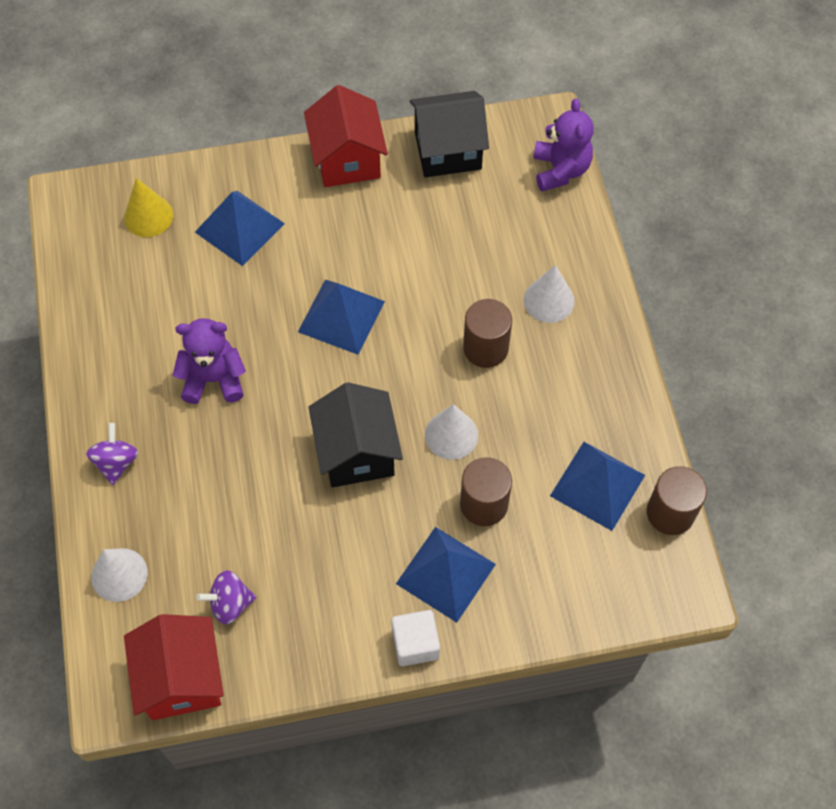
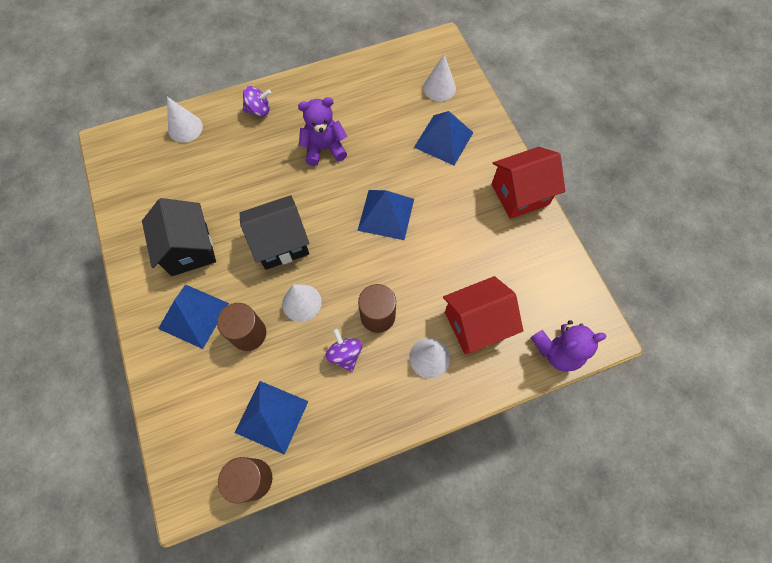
camera: 80 degrees right, 5 degrees up
(148, 216) = (439, 87): yellow cone -> white cone
(181, 679) = (119, 174): red house -> red house (476, 324)
(213, 379) = (324, 149): purple teddy bear -> purple teddy bear turned 90 degrees counterclockwise
(230, 603) = (168, 189): purple spinning top -> purple spinning top (345, 354)
(415, 644) = (142, 304): white cube -> none
(448, 150) = (549, 262): black house -> black house (189, 249)

